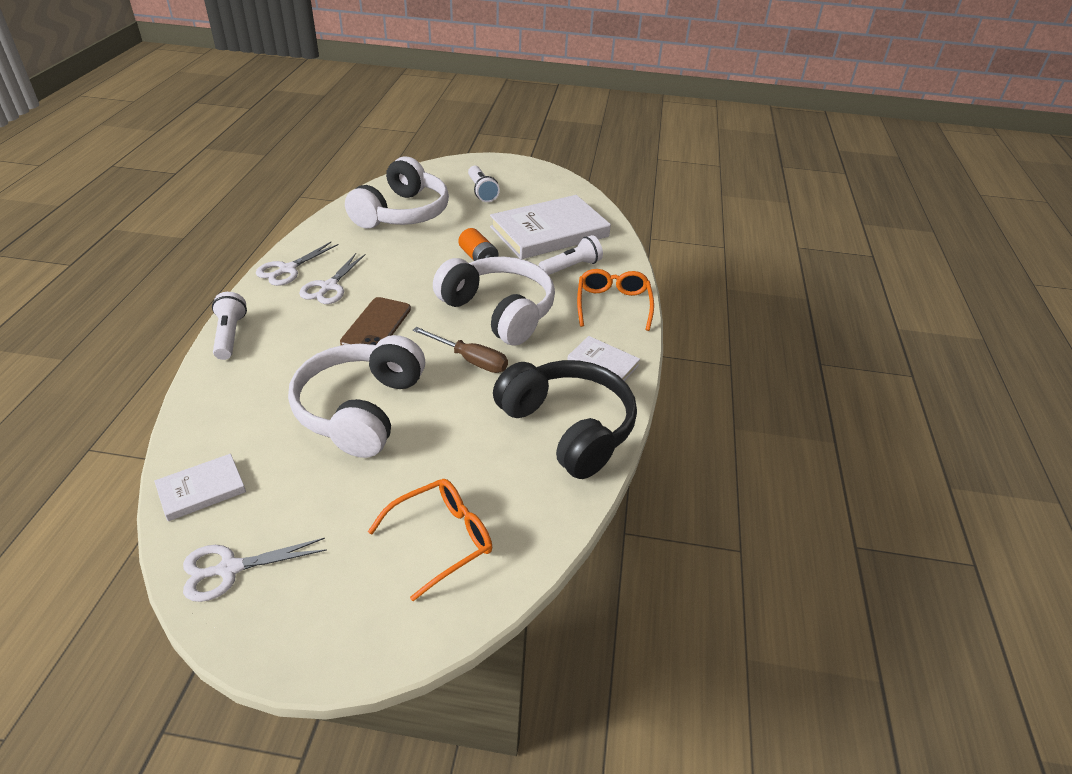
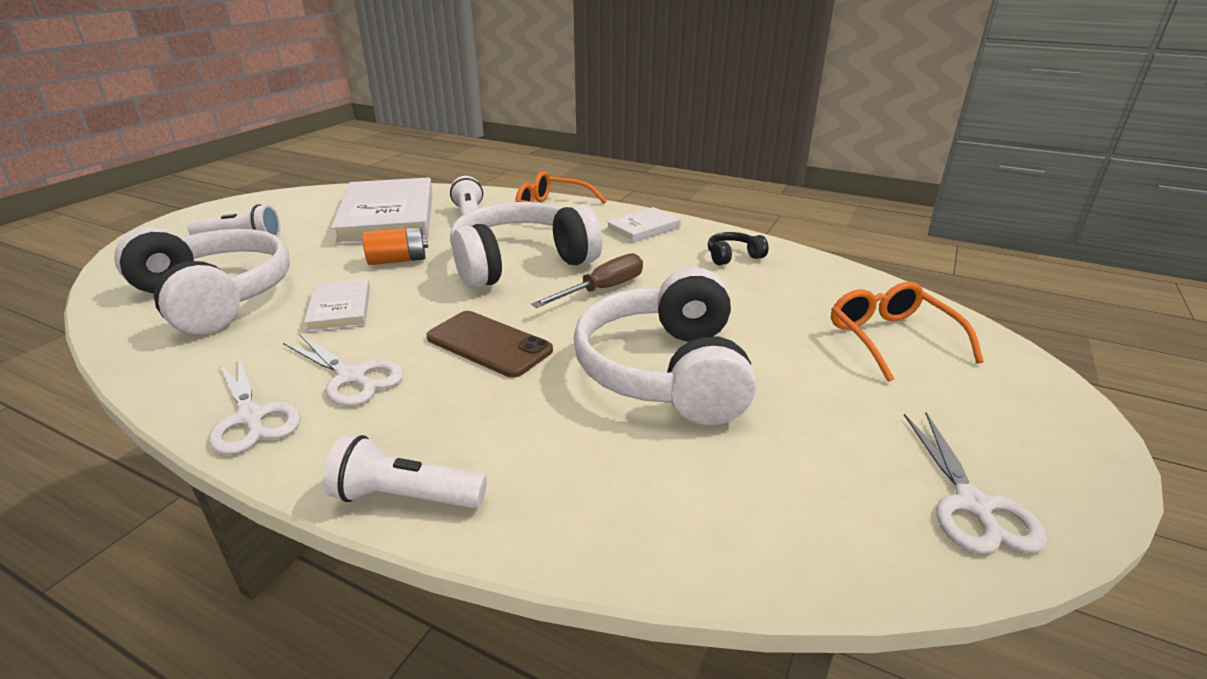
camera: 70 degrees left, 10 degrees down
(201, 490) = (815, 536): white book -> white book (340, 309)
(361, 409) = (667, 371): white headphones -> white headphones turned 60 degrees clockwise
(568, 428) = (733, 256): black headphones -> black headphones, size x0.40

